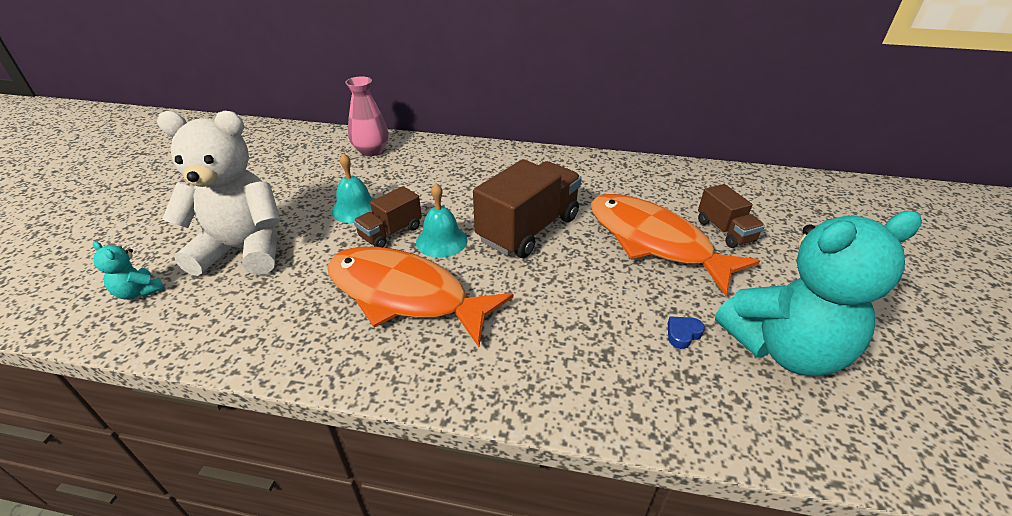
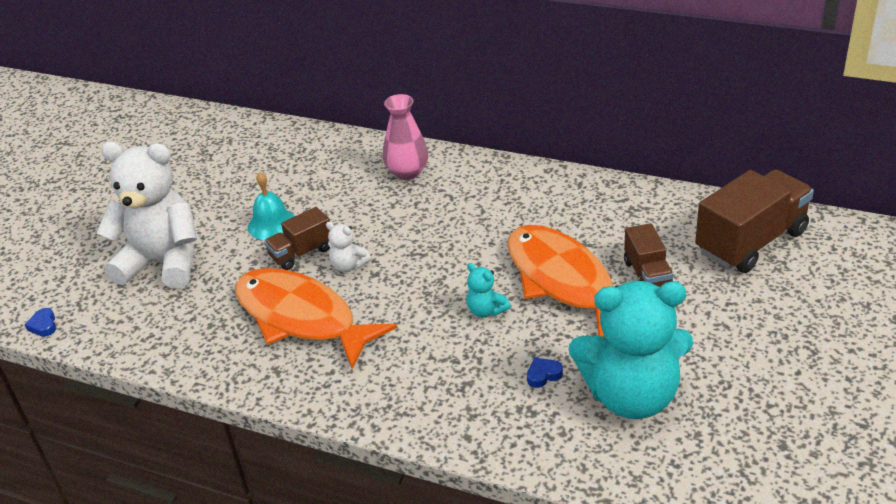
camera: 15 degrees right, 0 degrees up
(97, 327) = (44, 325): none -> blue heart
(139, 292) = (74, 297): turquoise teddy bear -> turquoise teddy bear (486, 310)
(371, 151) = (300, 151): pink vase -> pink vase (407, 172)
(441, 241) = (348, 265): turquoise bell -> white teddy bear
(528, 229) = (439, 258): brown truck -> brown truck (751, 242)

